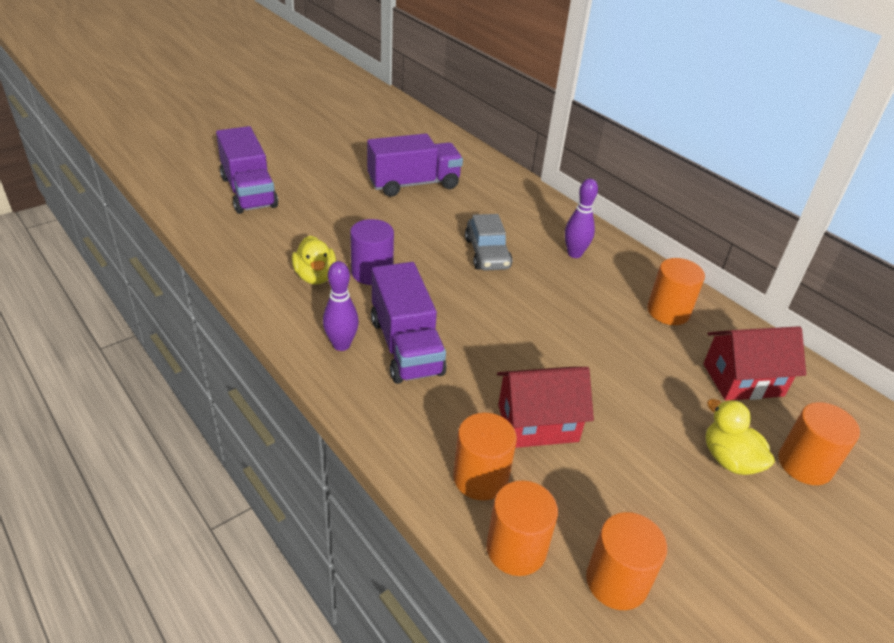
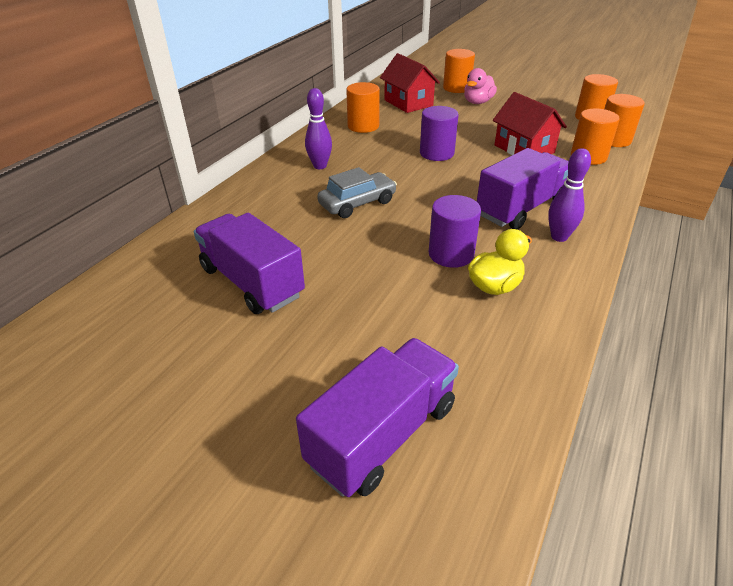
camera: 110 degrees left, 0 degrees up
(564, 340) = (436, 153): none -> purple cylinder
(729, 459) = (477, 102): yellow duck -> pink duck

